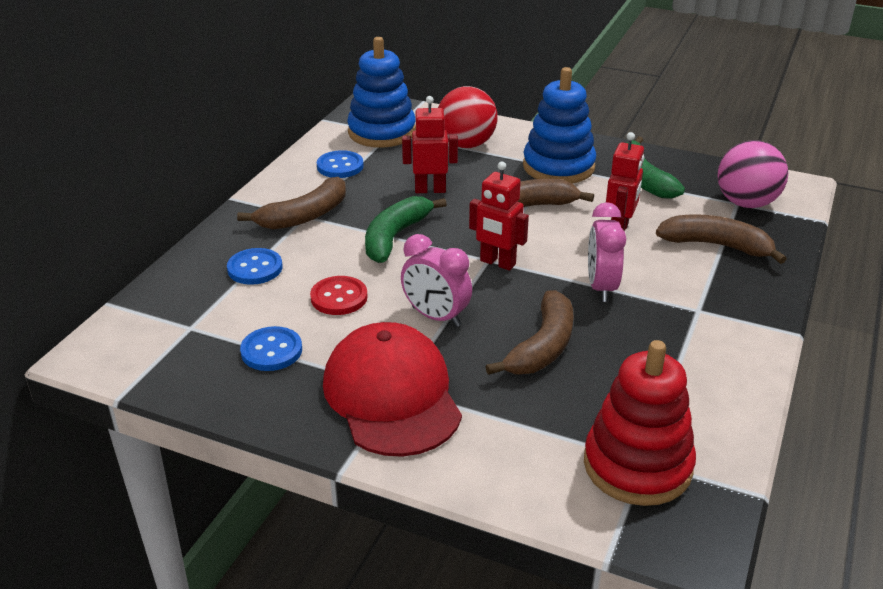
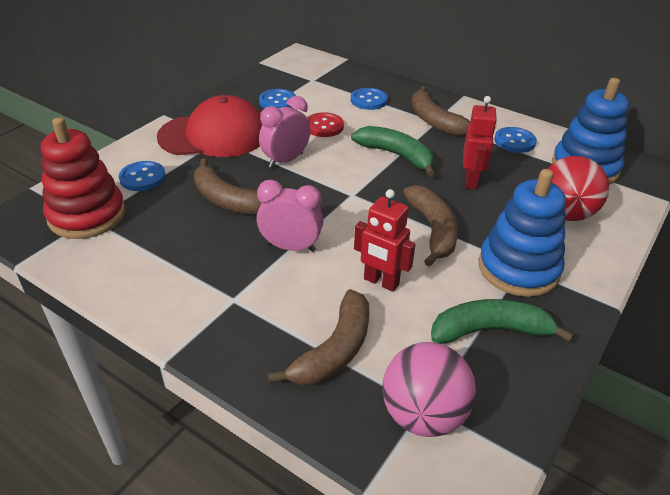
camera: 100 degrees right, 5 degrees up
(497, 263) = (345, 198): red robot -> none
(529, 438) = (142, 178): none -> blue button

